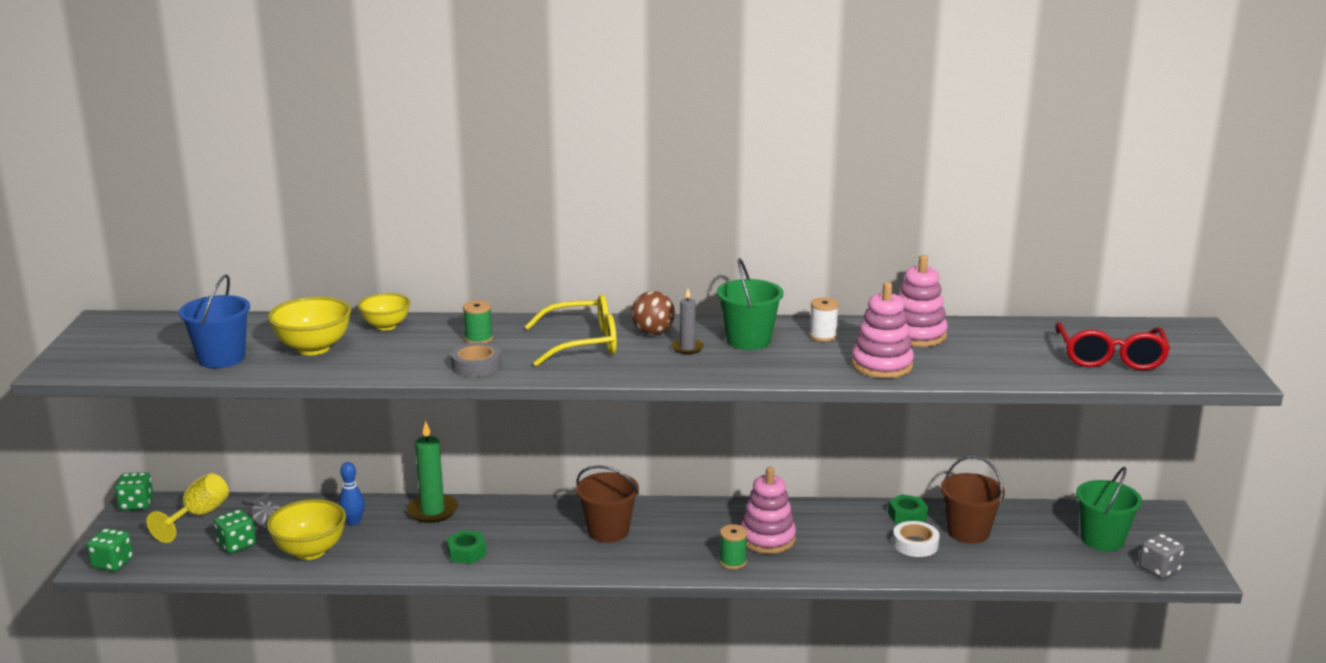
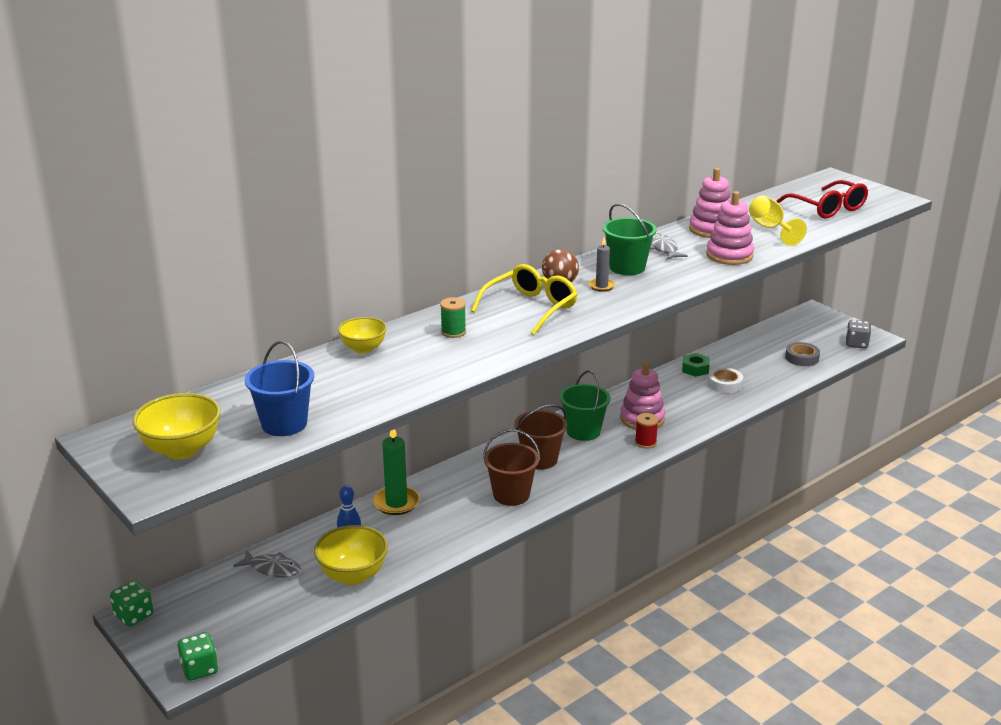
camera: 40 degrees left, 5 degrees up
(198, 516) = (210, 596): yellow goblet -> yellow goblet (770, 229)
(237, 544) = (284, 601): green dice -> none
(313, 348) = (343, 386): yellow bowl -> yellow bowl (182, 450)
(466, 553) = (470, 519): green nut -> none
(476, 365) = (492, 351): grey tape -> grey tape (802, 358)
(733, 562) = (645, 442): green spool -> red spool
(823, 336) = (663, 249): white spool -> grey fish
(968, 532) = (740, 364): brown bucket -> brown bucket (511, 494)
(1102, 539) = (808, 339): green bucket -> green bucket (583, 431)

